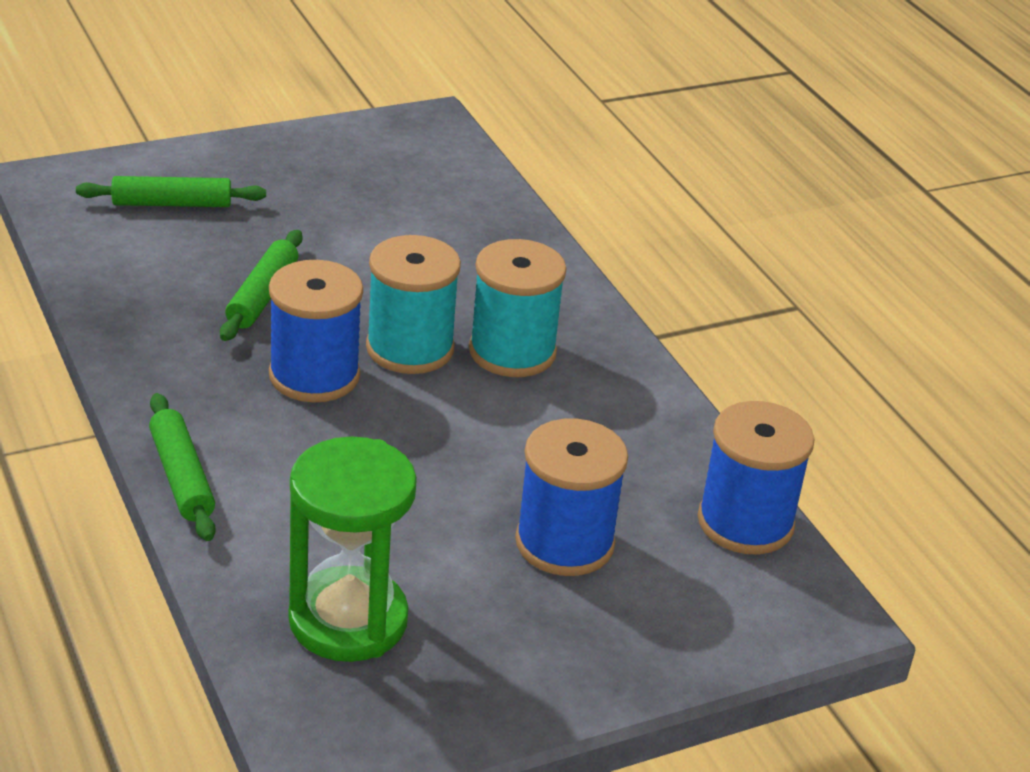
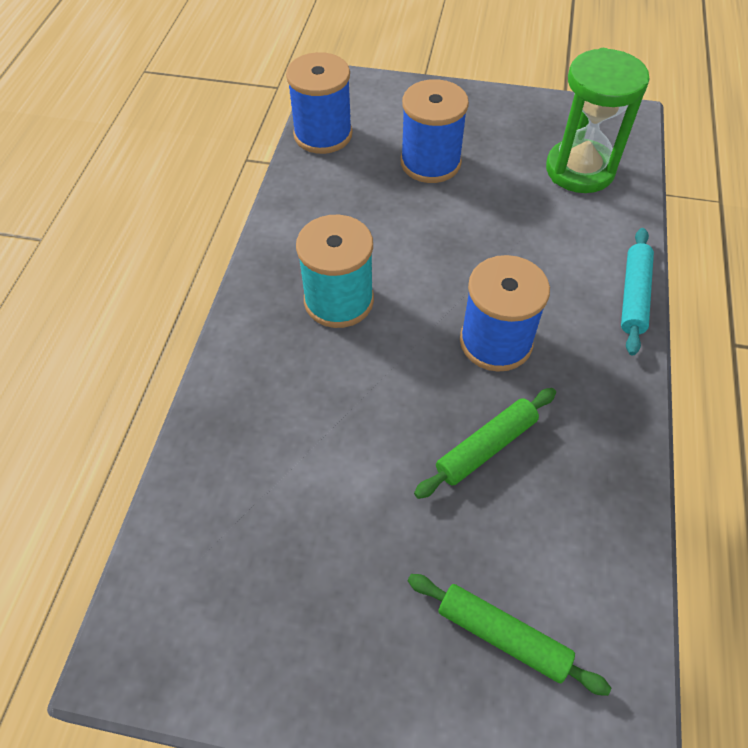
camera: 140 degrees left, 20 degrees up
(182, 477) = (633, 296): green rolling pin -> turquoise rolling pin
(410, 348) = (408, 336): turquoise spool -> none

